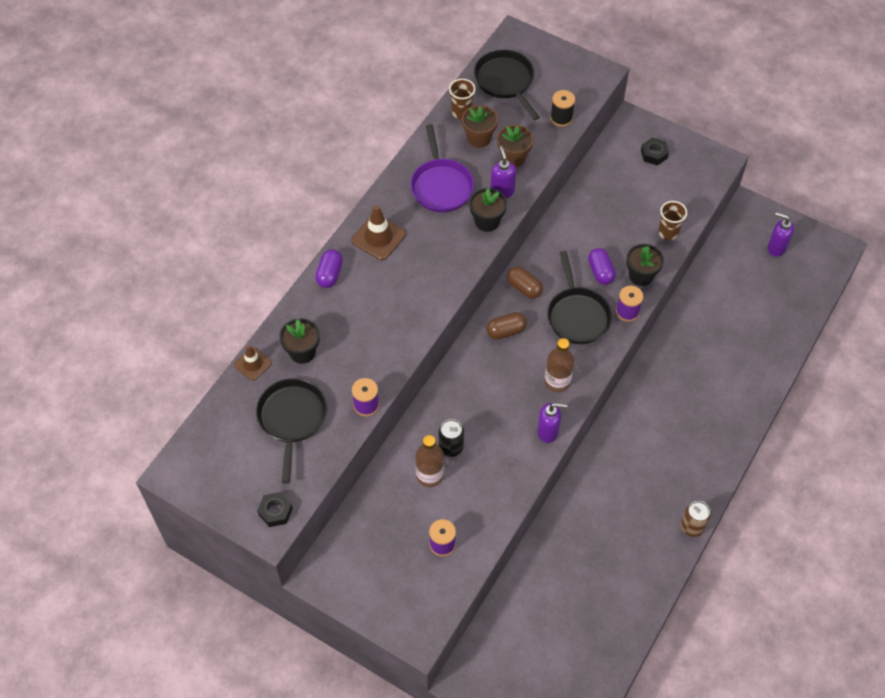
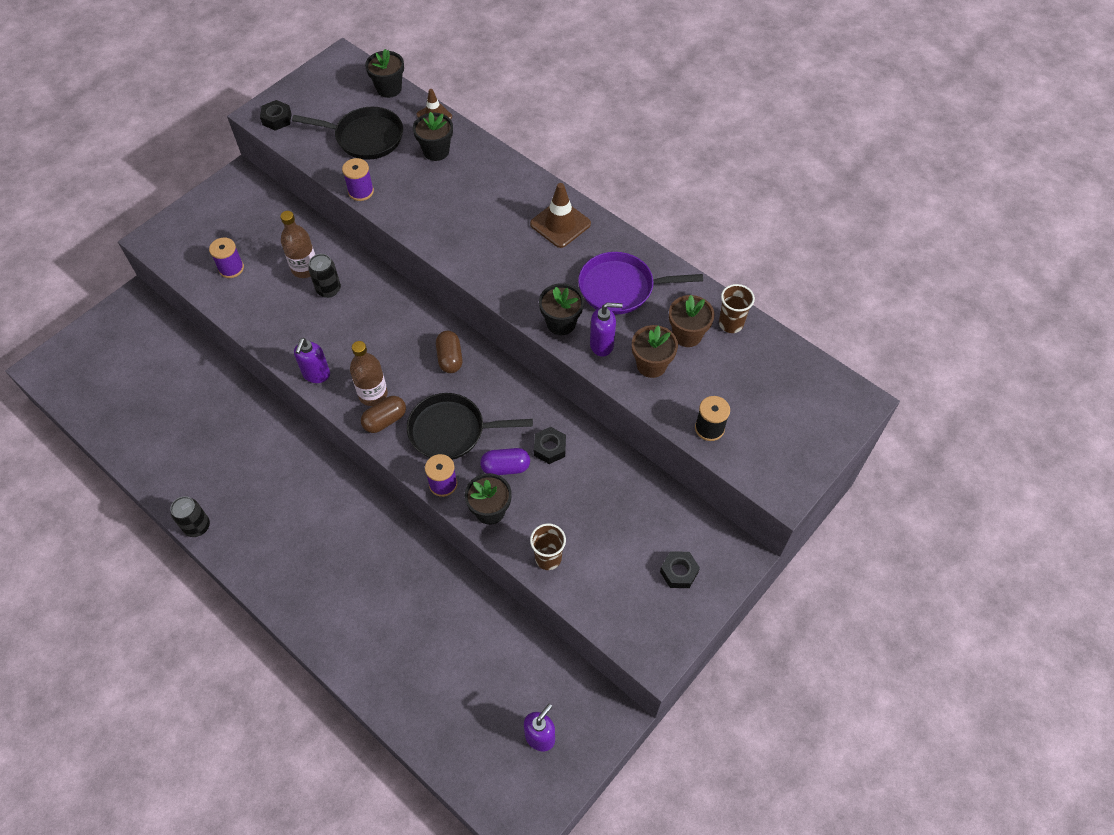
camera: 100 degrees right, 0 degrees up
(217, 414) = (389, 89): none -> black flower pot
(330, 274) = (522, 180): purple capsule -> none
(505, 81) = (777, 378): black pan -> none
(524, 288) = (501, 385): brown capsule -> brown capsule (385, 420)
(575, 245) = (550, 448): none -> black nut
(692, 527) = (197, 526): brown can -> black can

